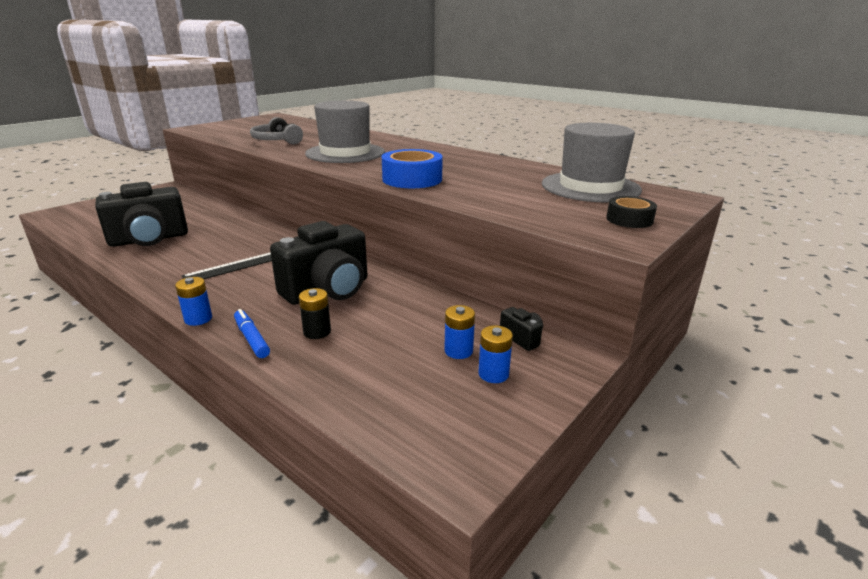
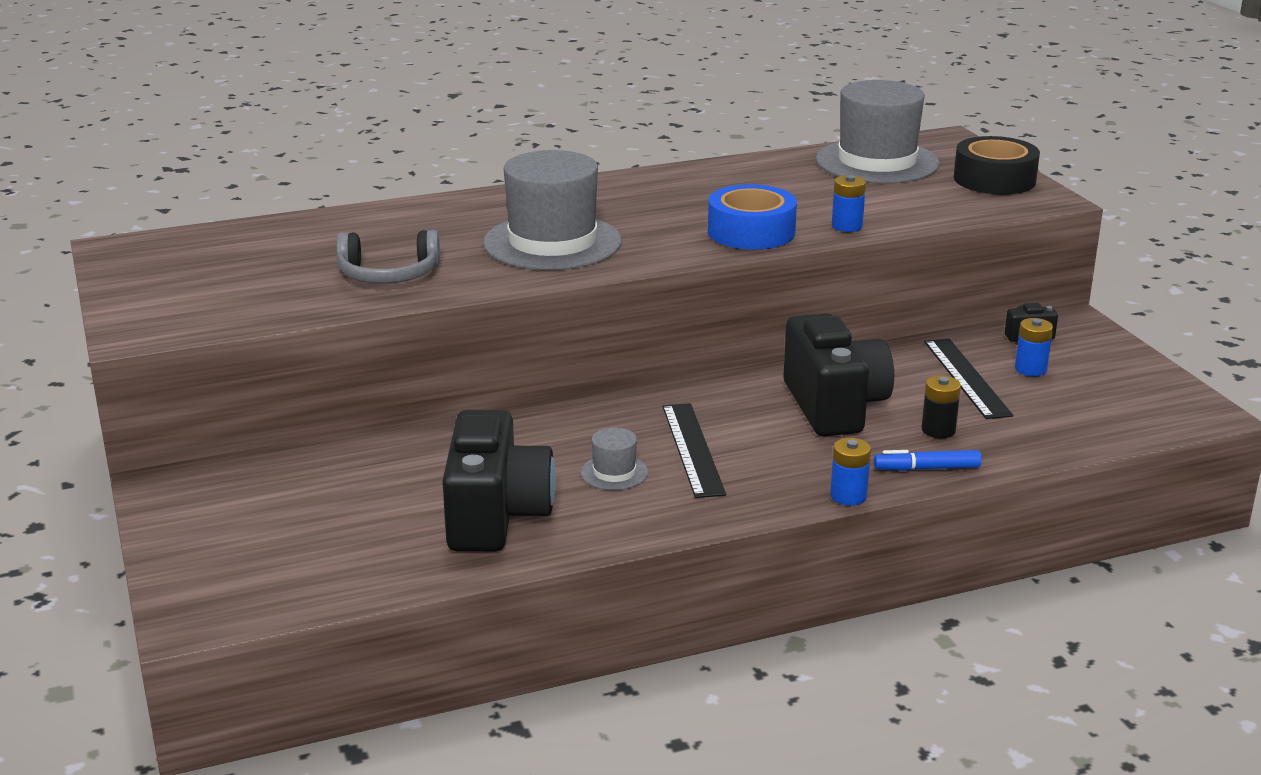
camera: 60 degrees left, 0 degrees up
(206, 253) = (614, 472): none -> grey hat
(415, 327) = (966, 378): none -> black ruler
(493, 374) = (1081, 365): blue battery -> blue battery (847, 226)
(629, 219) = (994, 179): black tape -> black tape, size x1.64

